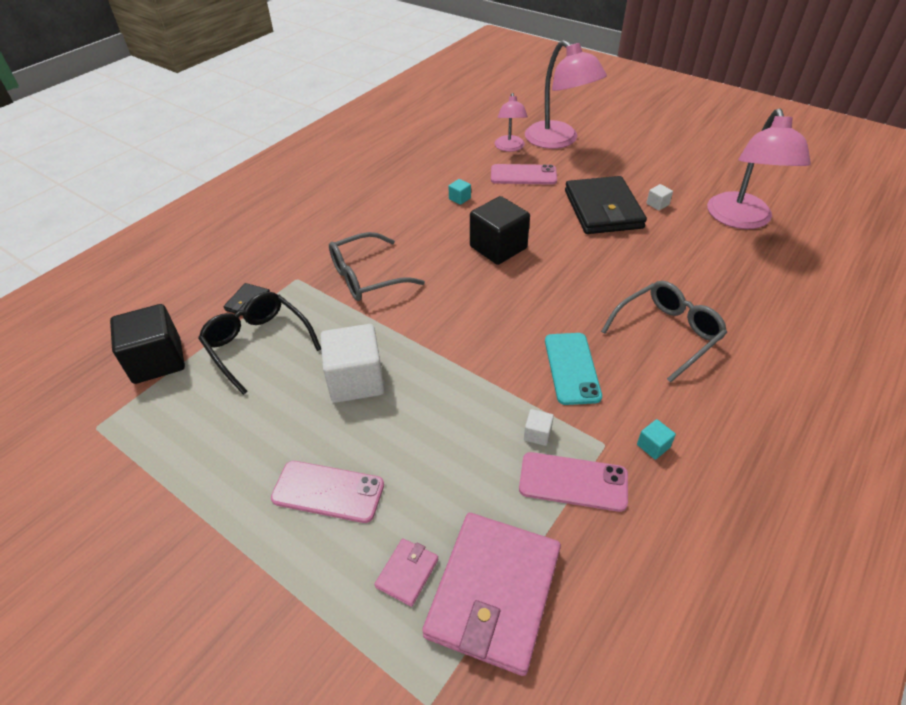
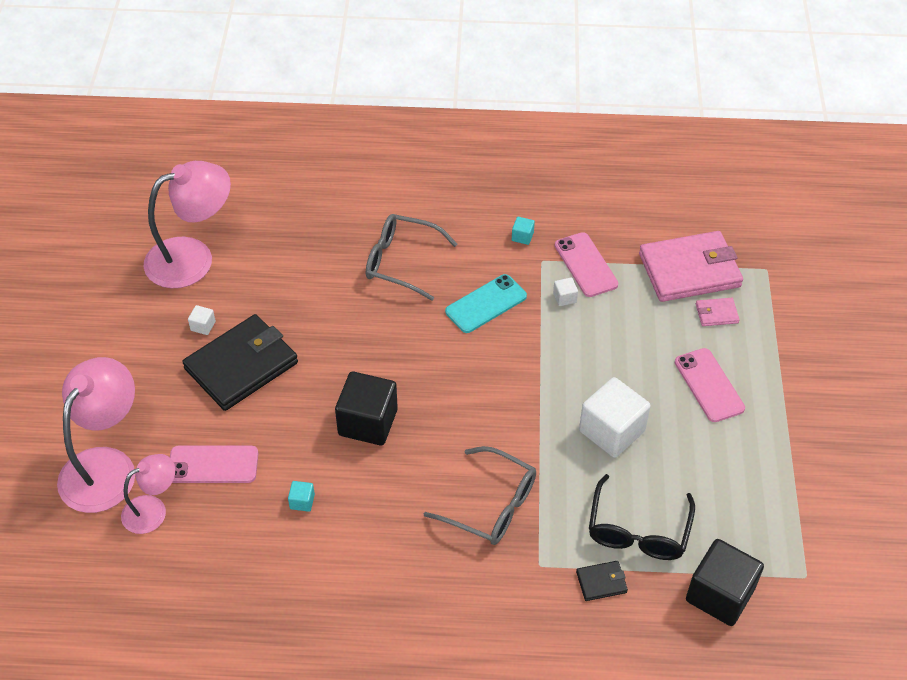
camera: 125 degrees left, 5 degrees up
(523, 175) = (213, 465): pink phone -> pink phone turned 60 degrees counterclockwise

